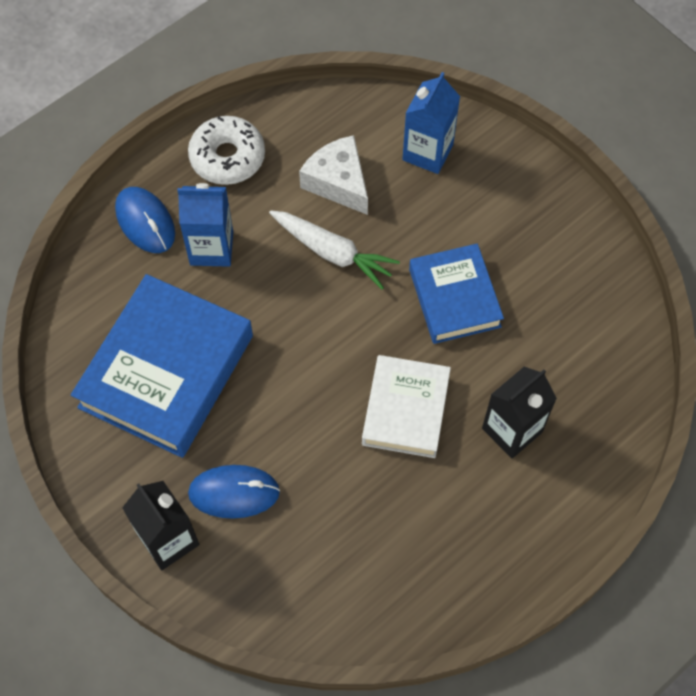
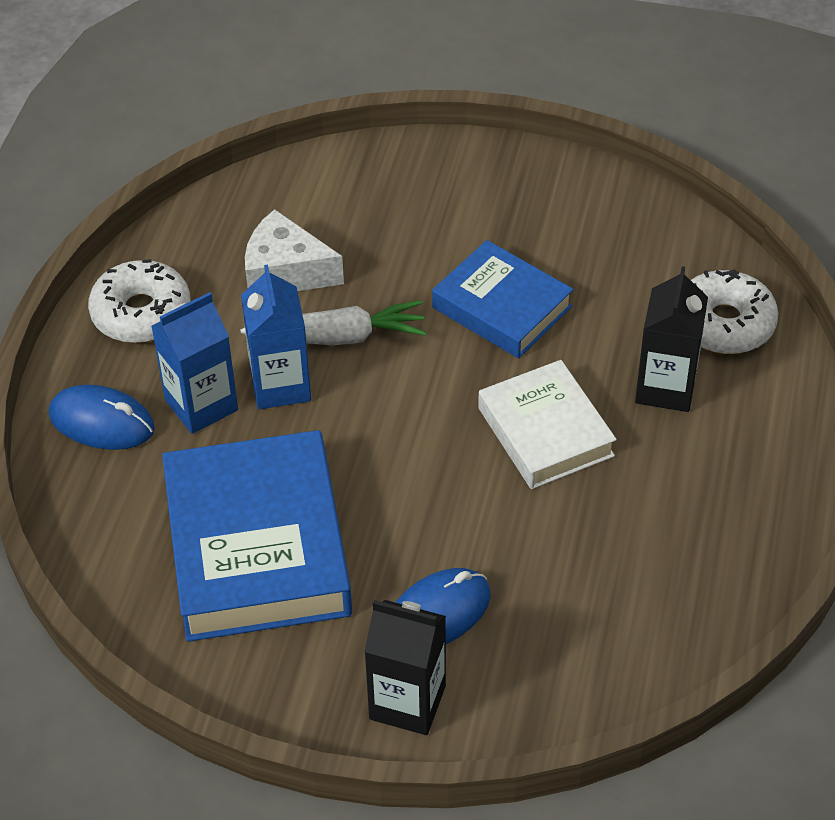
camera: 35 degrees left, 15 degrees down
(427, 152) = (355, 197): blue carton -> blue carton (280, 385)
(594, 408) = (724, 324): none -> white donut

